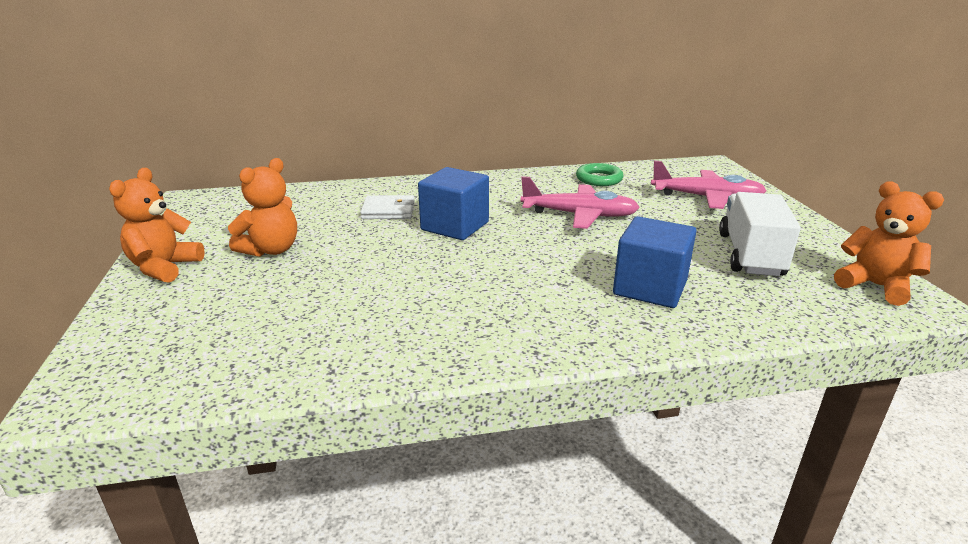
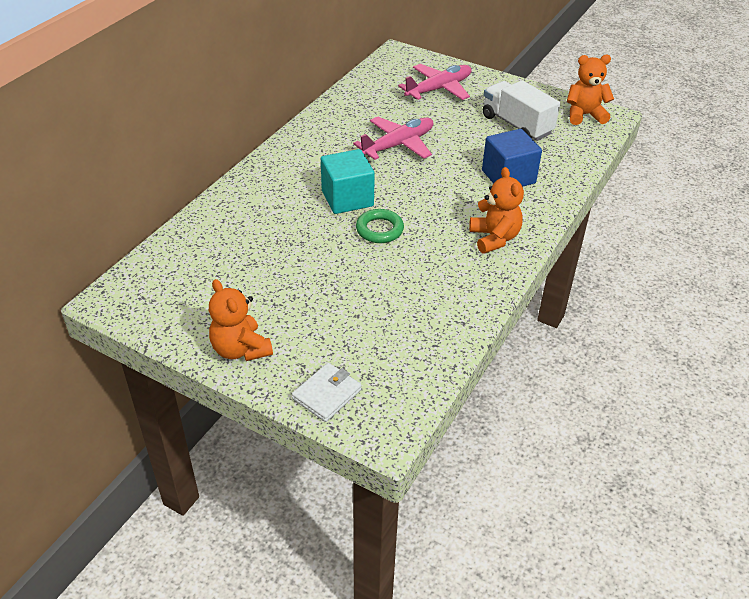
camera: 50 degrees left, 15 degrees up
(271, 250) = (277, 290): orange teddy bear -> orange teddy bear (494, 238)
(388, 211) = (282, 213): white wallet -> white wallet (327, 394)
(455, 226) = (347, 198): blue cube -> turquoise cube
(599, 179) = (357, 105): green ring -> green ring (379, 229)

